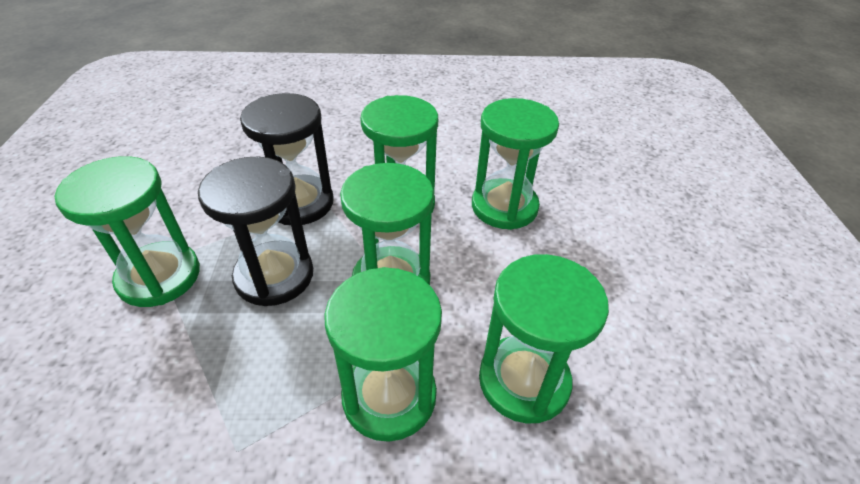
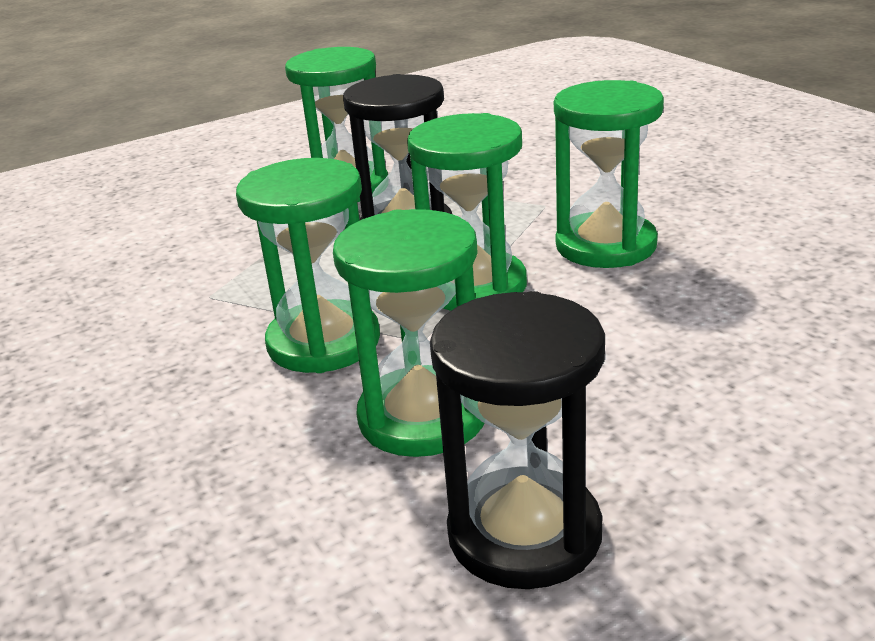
camera: 65 degrees right, 15 degrees down
(300, 203) = (521, 197): black hourglass -> black hourglass (524, 533)
(504, 207) = (713, 309): green hourglass -> none

